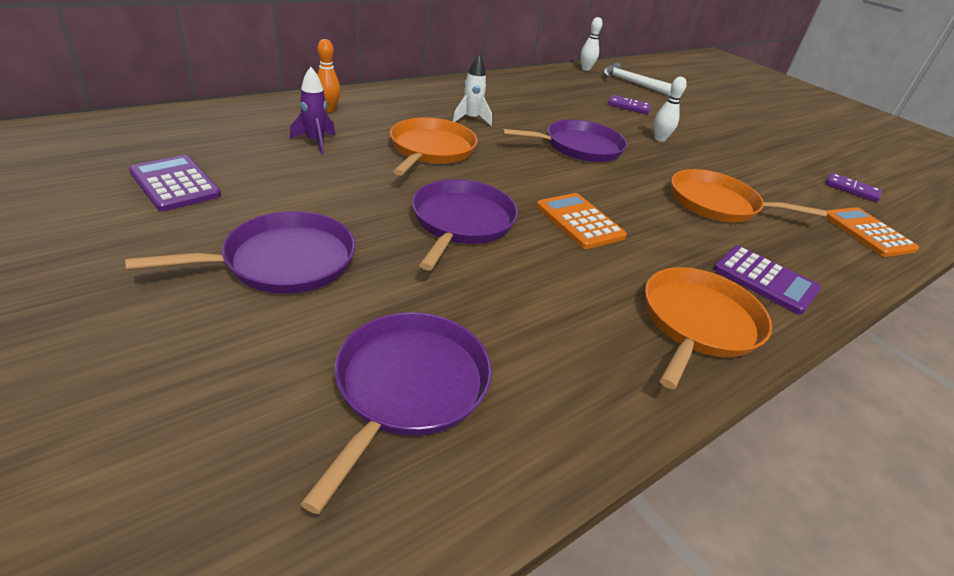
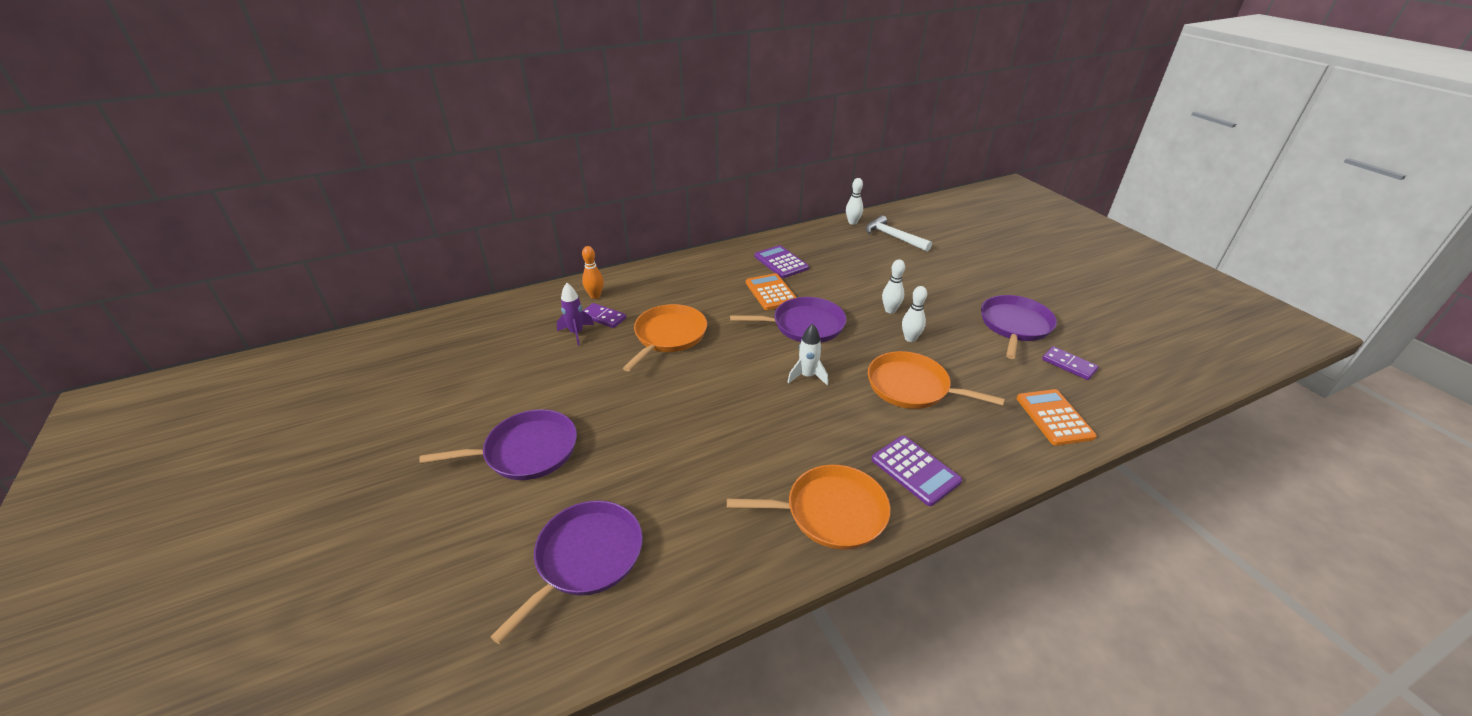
camera: 15 degrees right, 0 degrees up
(175, 184) = (465, 381): purple calculator -> purple calculator (781, 262)
(461, 222) = (669, 412): purple pan -> purple pan (1014, 325)
(471, 119) = (715, 298): white rocket -> white rocket (807, 376)
(579, 221) = (770, 410): orange calculator -> orange calculator (771, 292)
(628, 106) = (876, 270): purple domino -> purple domino (603, 317)
(692, 163) = (910, 338): none -> white bowling pin
(698, 323) = (830, 512): orange pan -> orange pan turned 45 degrees clockwise

